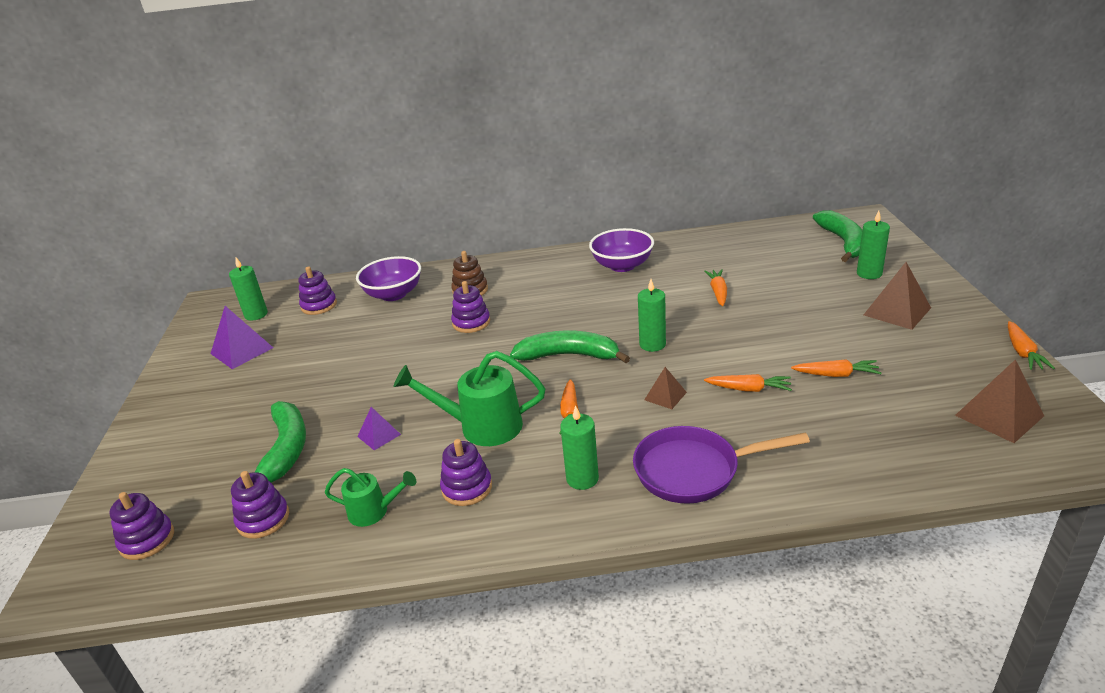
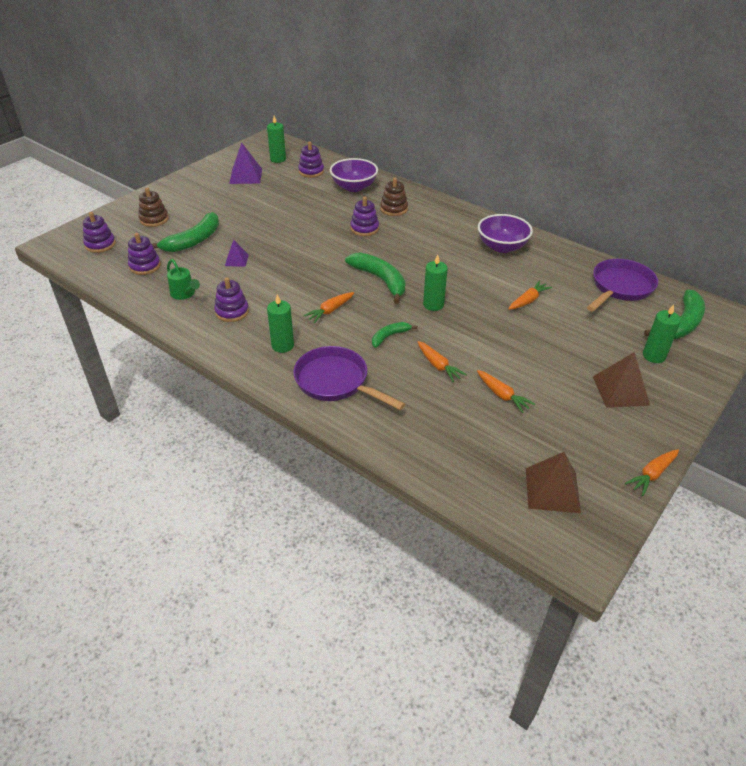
camera: 40 degrees right, 10 degrees up
(186, 462) = (154, 219): none -> brown stacking toy
(481, 426) = (282, 287): green watering can -> none
(665, 396) = (389, 336): brown pyramid -> green banana
(761, 242) = (620, 287): none -> purple pan

